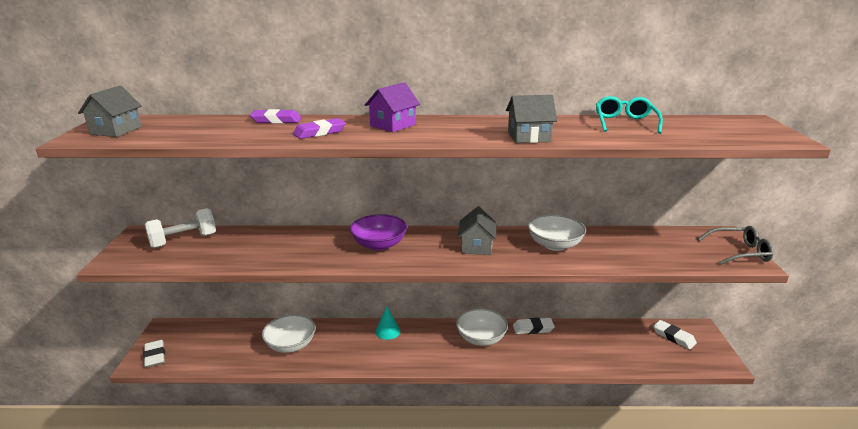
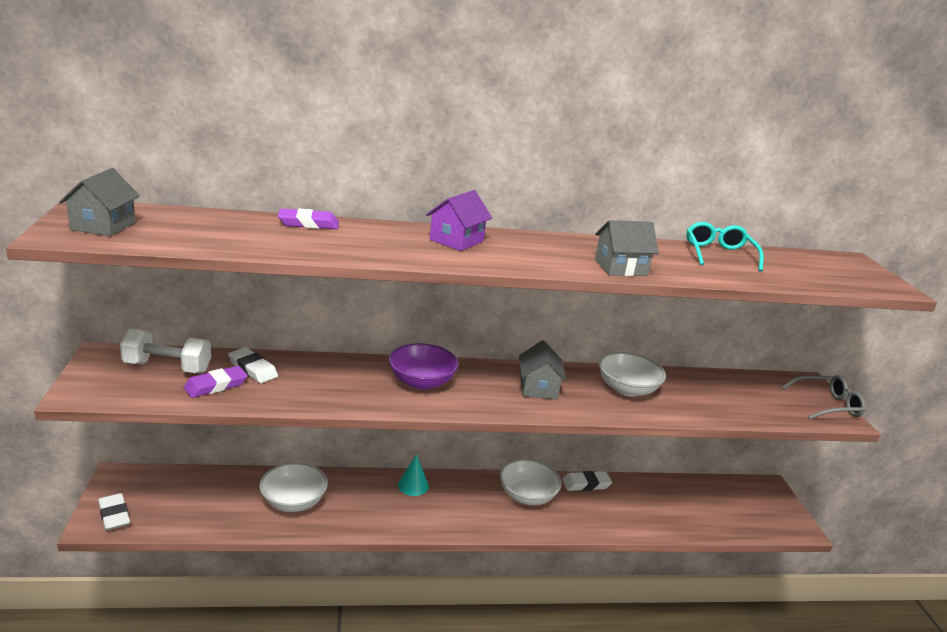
camera: 10 degrees left, 0 degrees up
(183, 241) = (167, 367): white dumbbell -> white dumbbell turned 45 degrees clockwise
(319, 132) = (372, 246): purple eraser -> purple eraser (216, 385)
(673, 337) = (743, 496): white eraser -> white eraser (253, 369)

